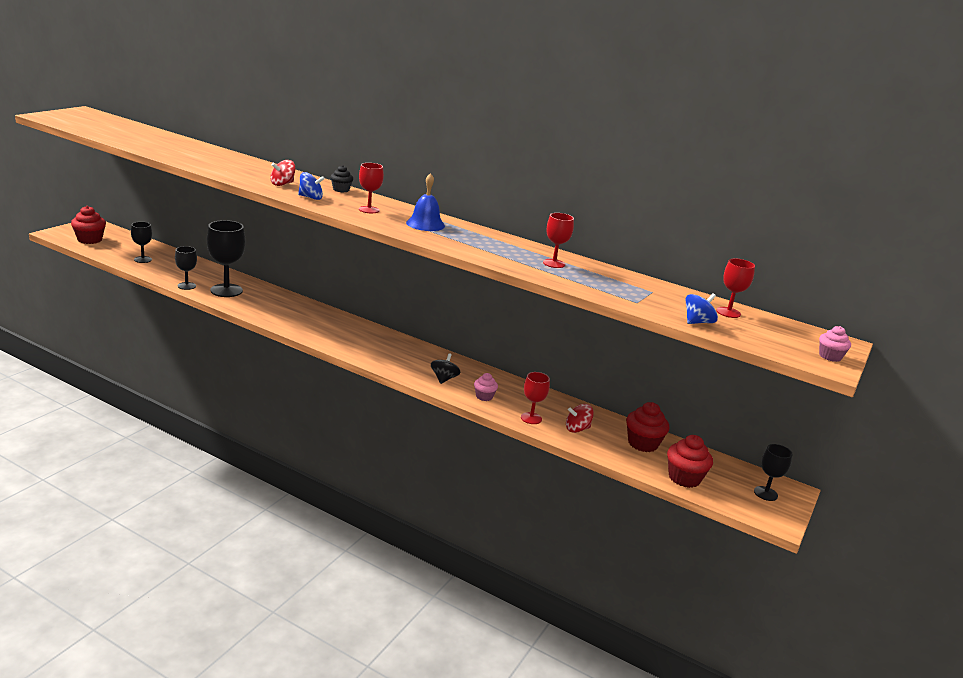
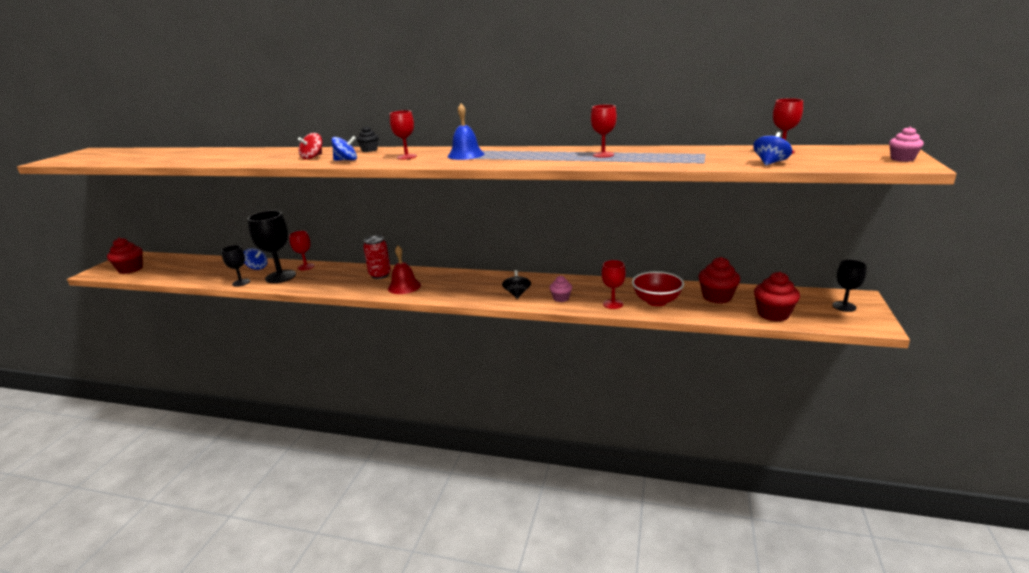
camera: 10 degrees left, 0 degrees up
(143, 259) = (189, 272): black goblet -> none
(208, 273) = (257, 267): none -> blue spinning top
(255, 287) = (306, 267): none -> red goblet
(322, 318) = (380, 275): none -> red can
(339, 337) = (404, 286): none -> red bell
(577, 429) = (656, 301): red spinning top -> red bowl

